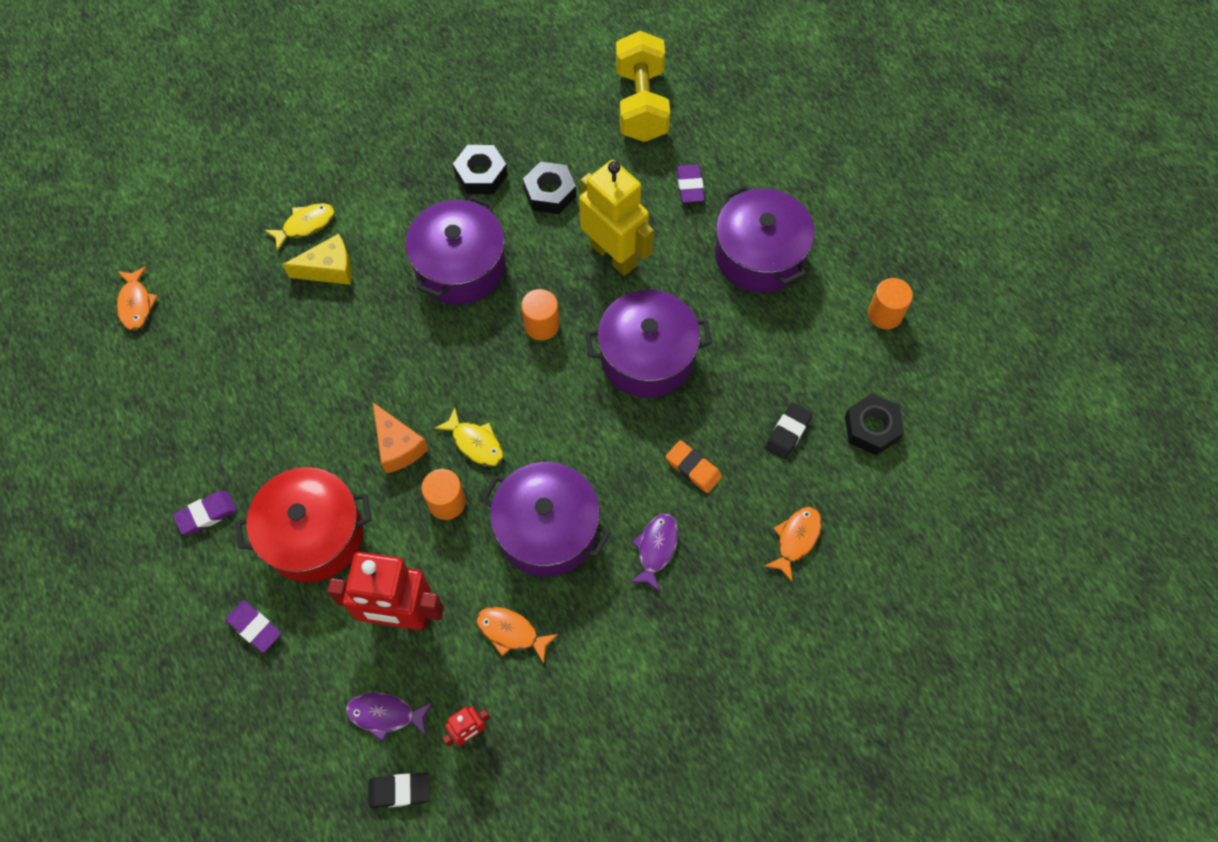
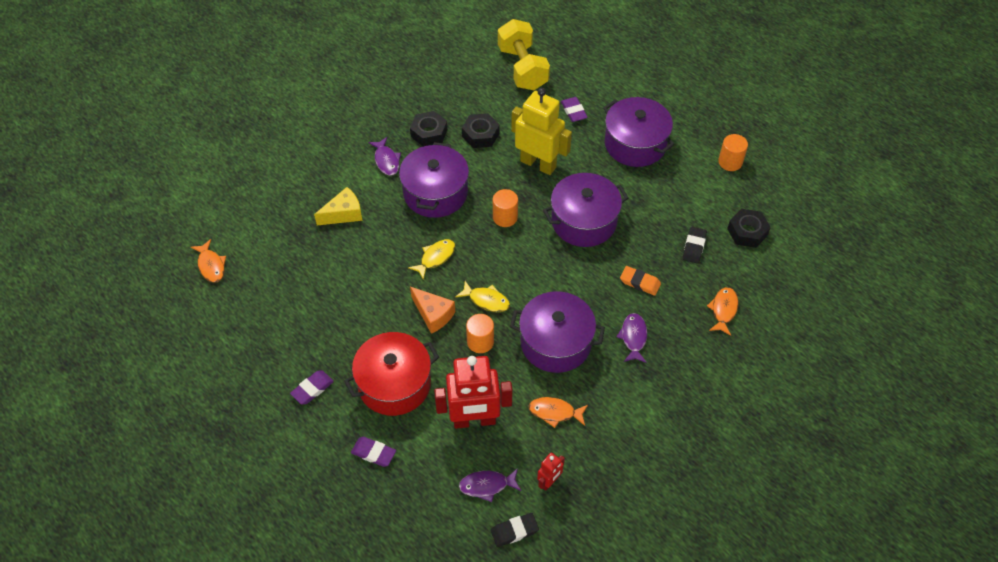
camera: 15 degrees left, 10 degrees down
(305, 225) = (316, 189): yellow fish -> yellow fish (435, 258)
(411, 203) = (386, 161): none -> purple fish

